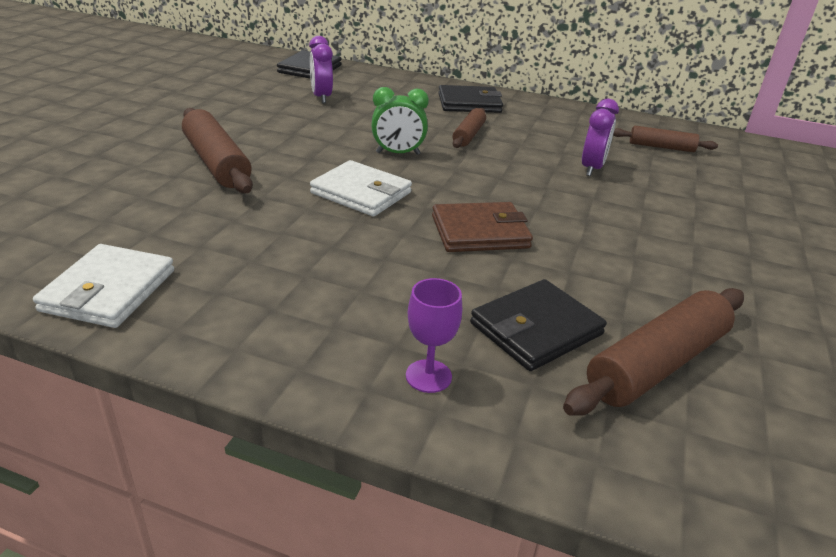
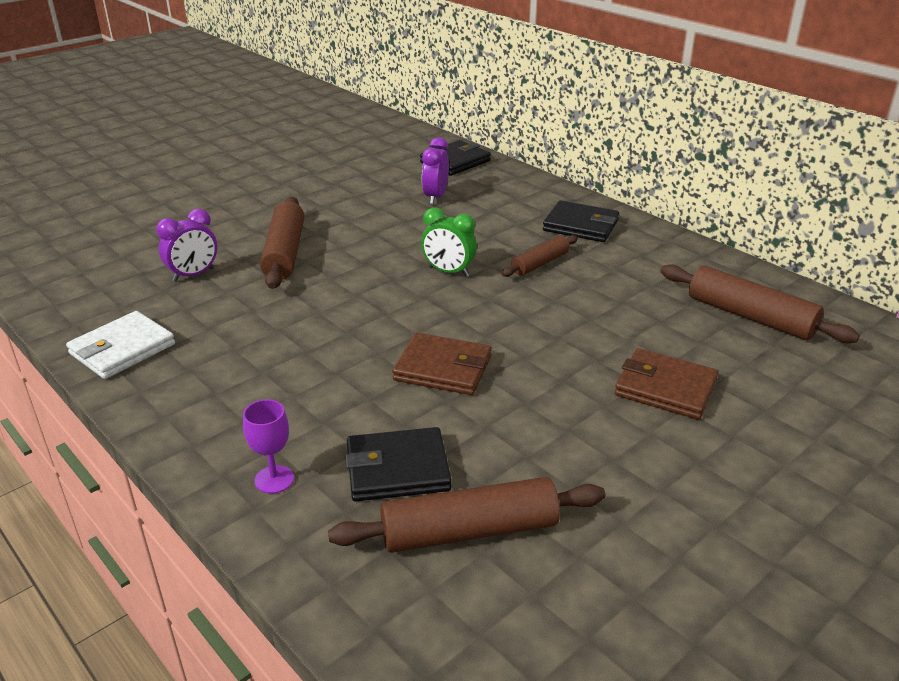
camera: 30 degrees right, 0 degrees up
(361, 193) = (376, 306): white wallet -> none
(592, 168) = (633, 326): purple clock -> purple clock (193, 275)
(661, 147) = (750, 316): brown rolling pin -> brown rolling pin, size x1.68
(666, 208) = (665, 388): none -> brown wallet

